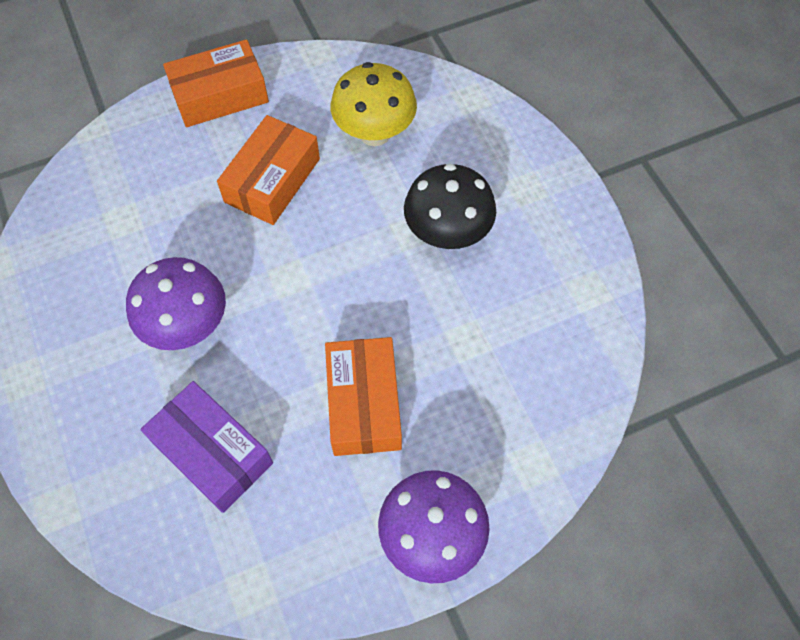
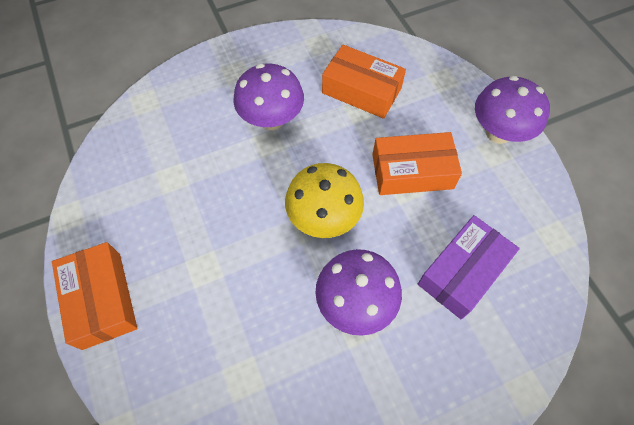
camera: 90 degrees left, 0 degrees up
(272, 180) = (210, 245): orange box -> orange box (361, 90)
(374, 133) = (169, 167): yellow mushroom -> yellow mushroom (323, 218)
(447, 233) = (271, 119): black mushroom -> purple mushroom

